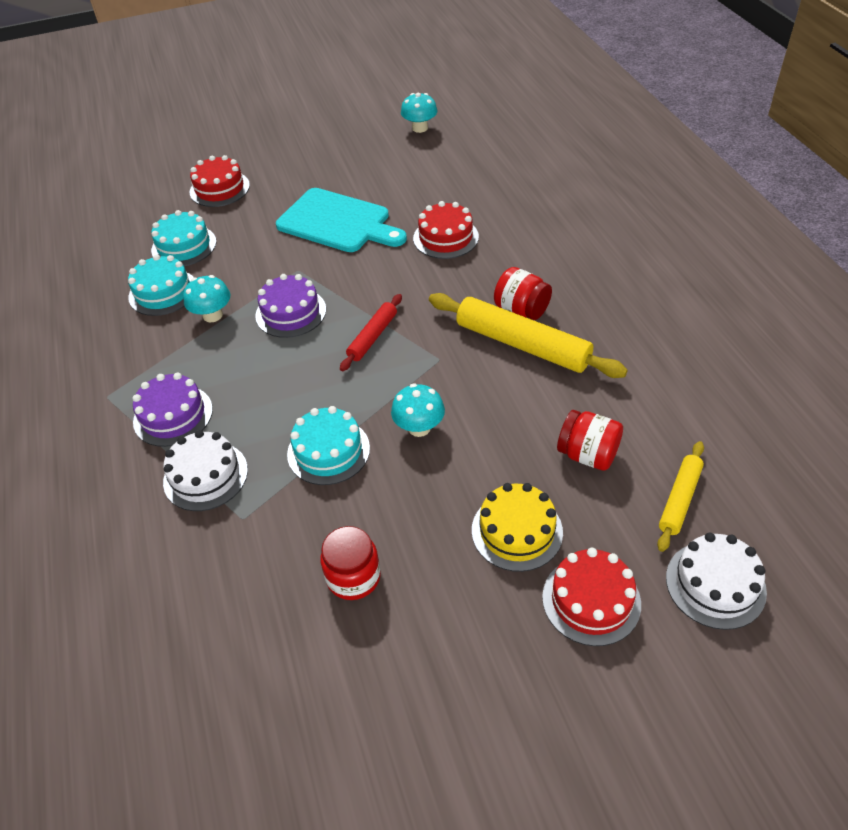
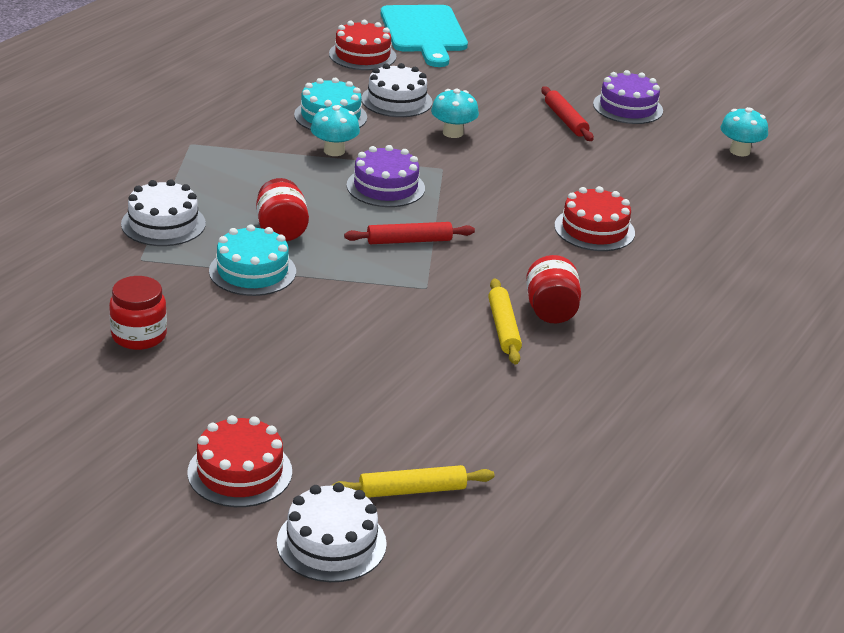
camera: 45 degrees right, 15 degrees down
(173, 415) = (206, 182): purple cake -> purple cake (628, 107)
(184, 246) = (396, 100): turquoise cake -> white cake
(219, 189) = (491, 84): red cake -> red cake (362, 55)
(303, 179) = (565, 120): none -> red rolling pin
(338, 222) = (533, 162): turquoise cutting board -> turquoise cutting board (424, 32)
(419, 427) = (331, 308): turquoise mushroom -> turquoise mushroom (453, 133)
(517, 531) = (272, 404): yellow cake -> none
(522, 345) = (503, 328): yellow rolling pin -> yellow rolling pin, size x0.55
(587, 455) = (406, 415): red jar -> red jar (281, 230)

